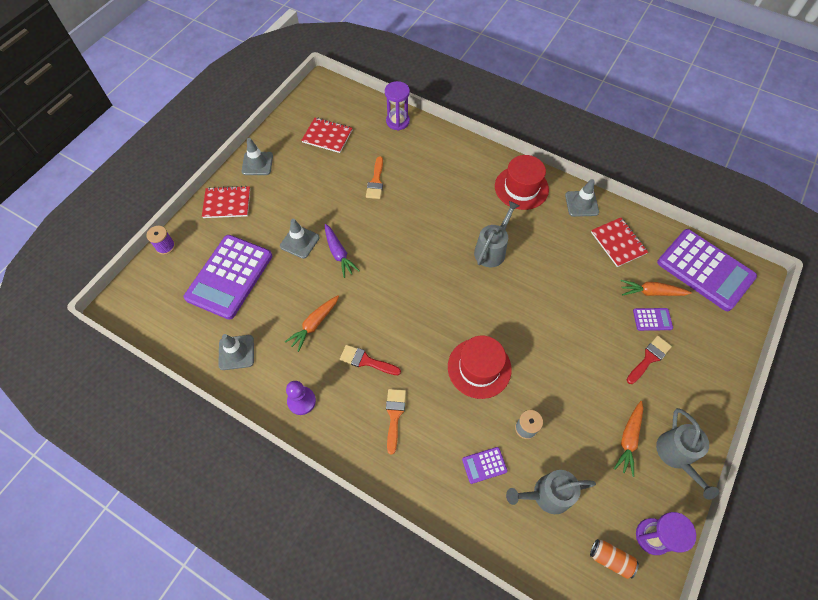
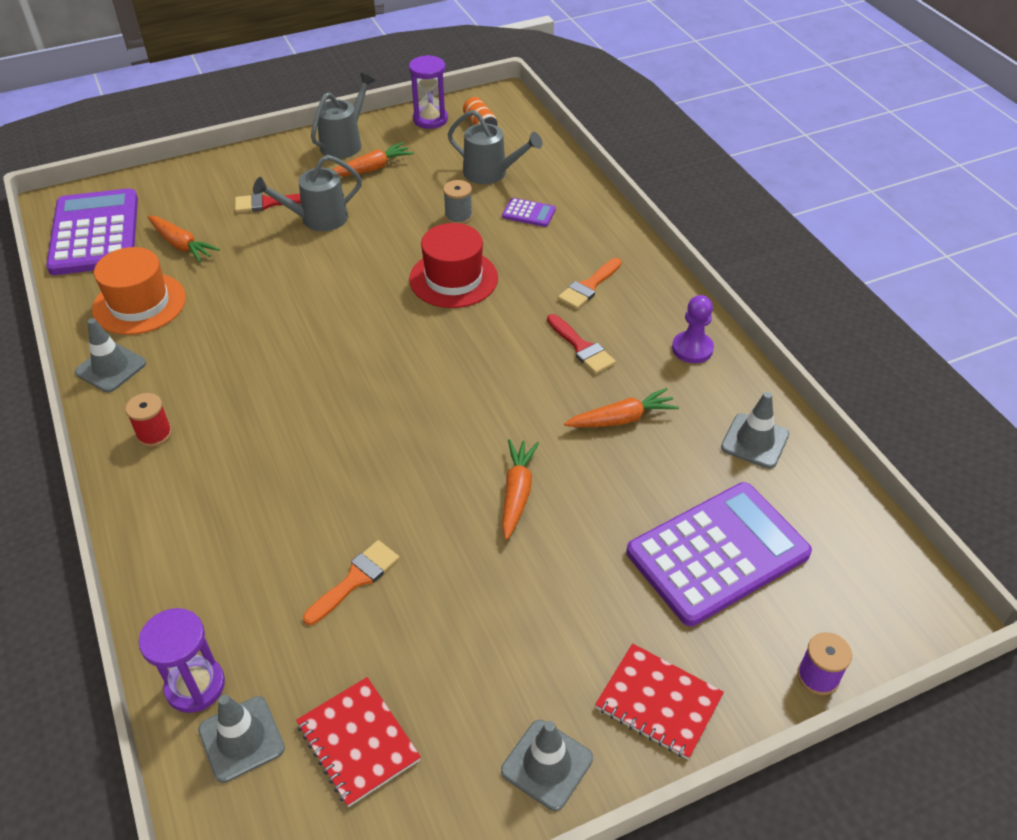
camera: 145 degrees left, 15 degrees down
(299, 242) = (566, 546): grey traffic cone -> grey traffic cone (241, 739)
(339, 253) = (517, 493): purple carrot -> orange carrot
(492, 249) = (298, 379): grey watering can -> grey watering can (317, 219)
(521, 188) = (154, 434): red hat -> red spool
(618, 243) = (139, 304): red notebook -> orange hat
(652, 319) = (218, 226): purple calculator -> none

